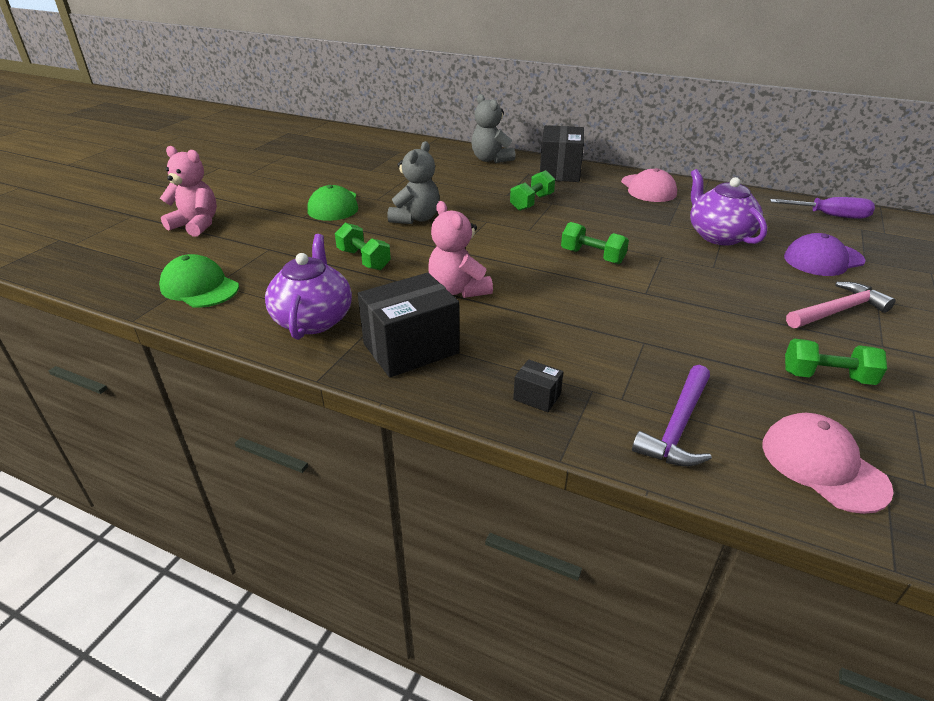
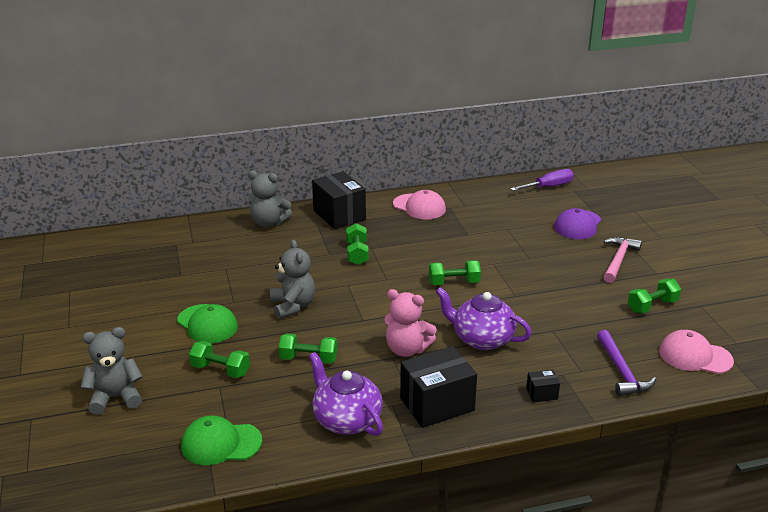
camera: 40 degrees left, 5 degrees down
(196, 225) = (115, 397): pink teddy bear -> grey teddy bear
(289, 238) = (220, 370): none -> green dumbbell
(411, 348) = (437, 404): black box -> black box turned 45 degrees clockwise
(718, 236) = (506, 231): purple teapot -> purple teapot (482, 339)

